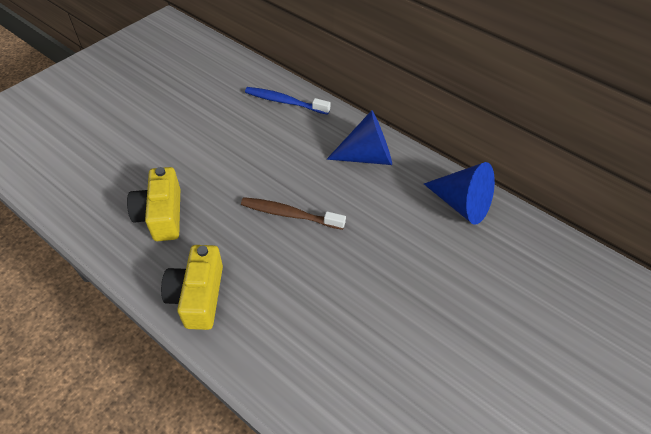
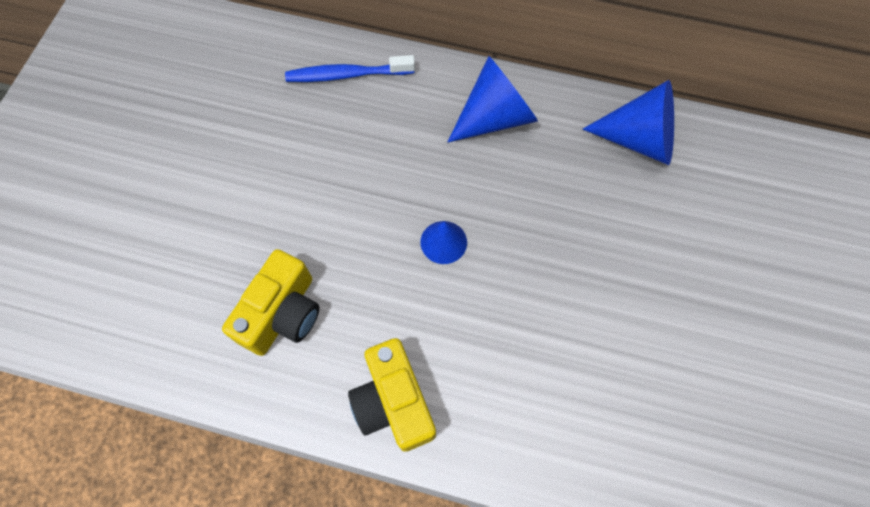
camera: 20 degrees left, 15 degrees up
(161, 215) = (282, 313): yellow camera -> yellow camera turned 120 degrees counterclockwise
(289, 214) = (443, 242): brown toothbrush -> blue cone

